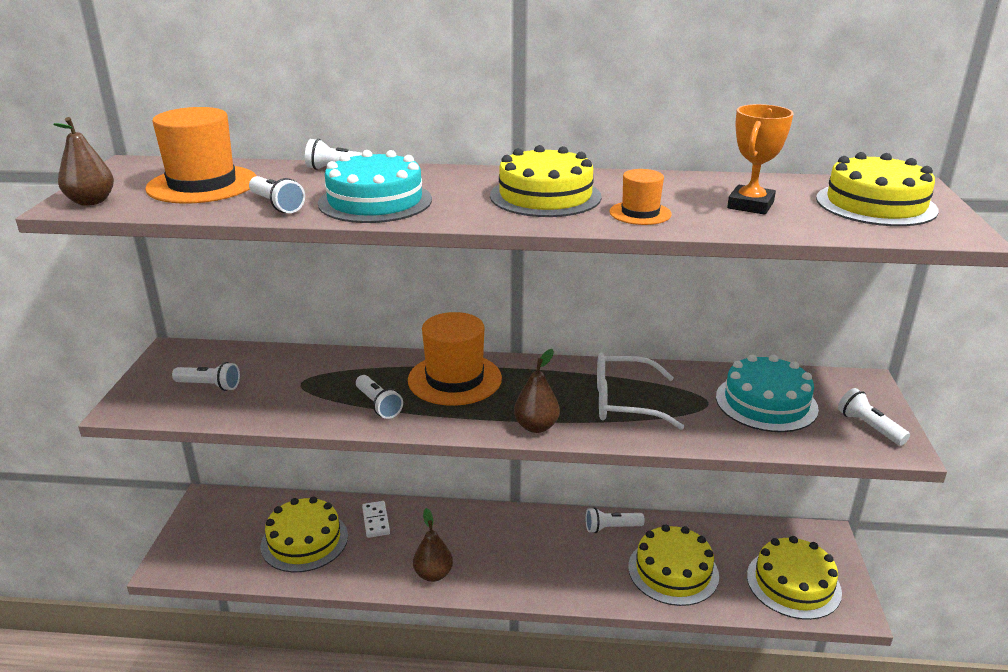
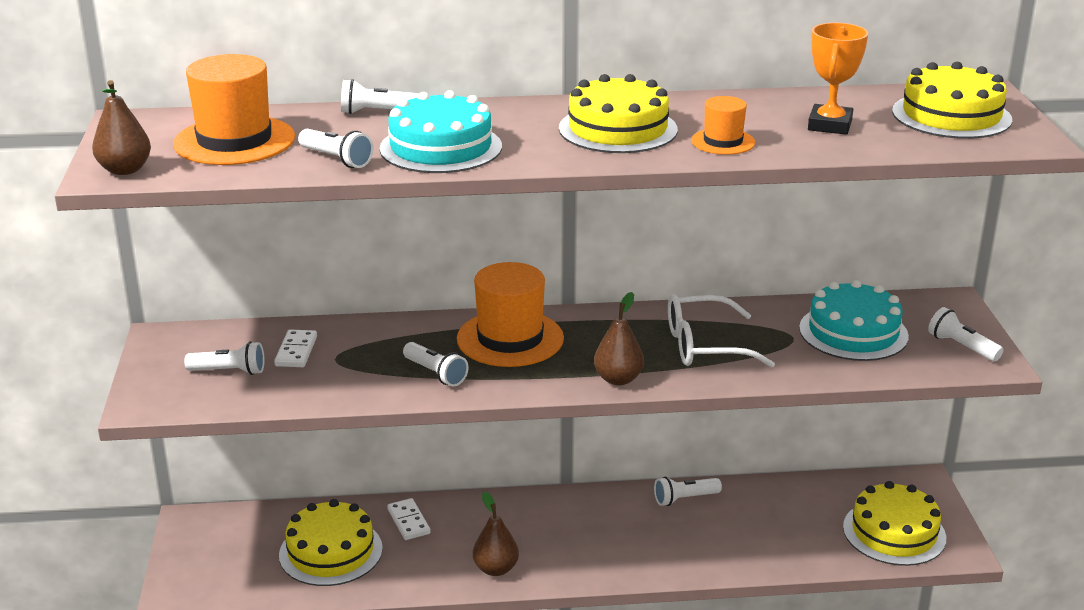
camera: 10 degrees left, 0 degrees up
(272, 373) = (296, 351): none -> white domino
(673, 571) = (763, 535): yellow cake -> none

